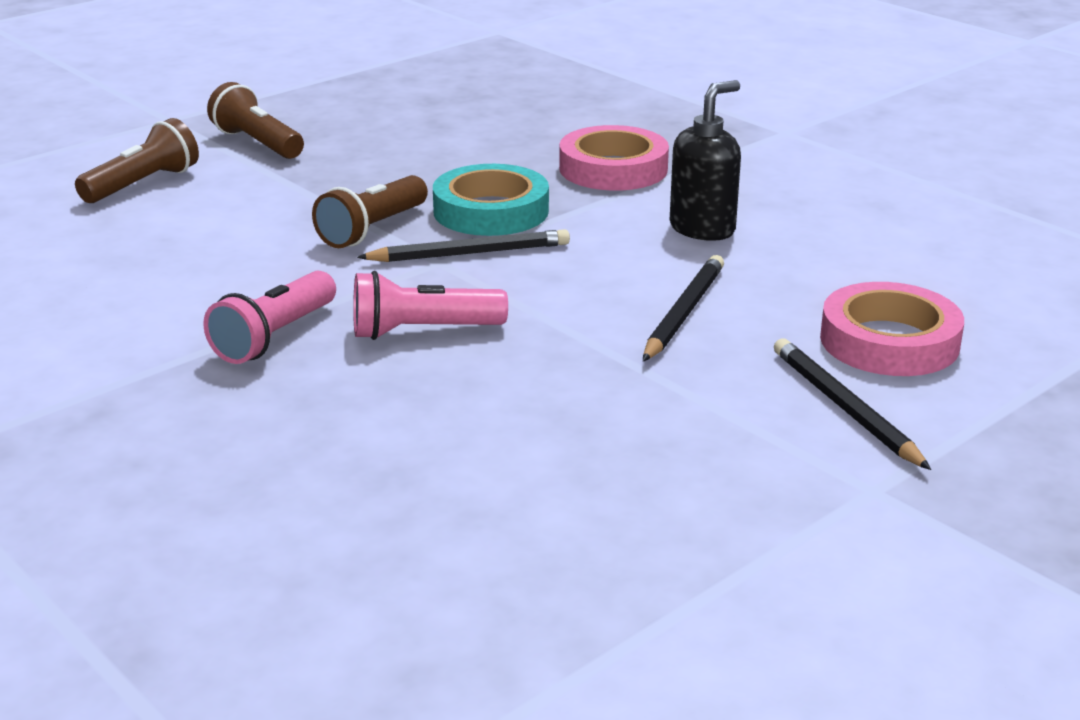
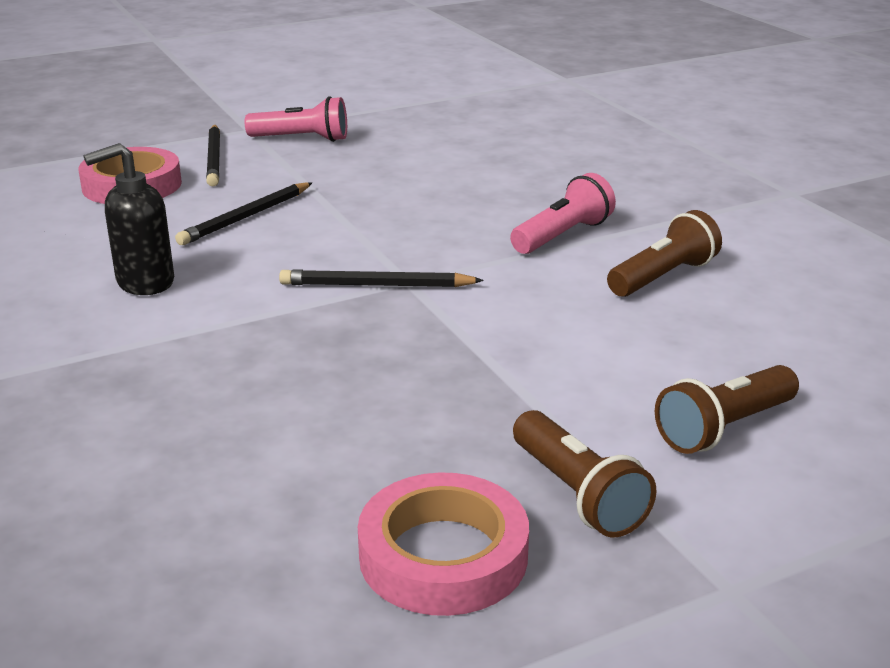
camera: 165 degrees left, 0 degrees up
(372, 229) = (457, 323): brown flashlight -> brown flashlight (663, 277)
(422, 331) = (449, 227): pink flashlight -> pink flashlight (302, 139)
(491, 211) = (326, 330): turquoise tape -> none
(613, 169) = (144, 371): pink tape -> pink tape (443, 555)

